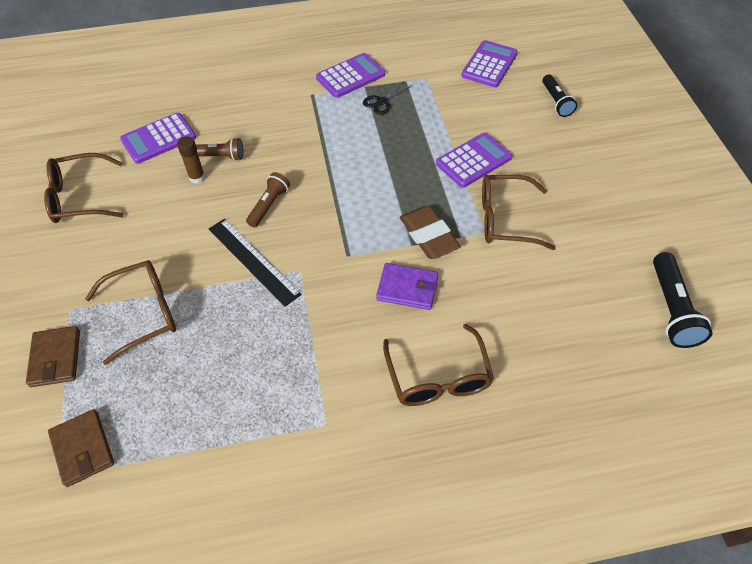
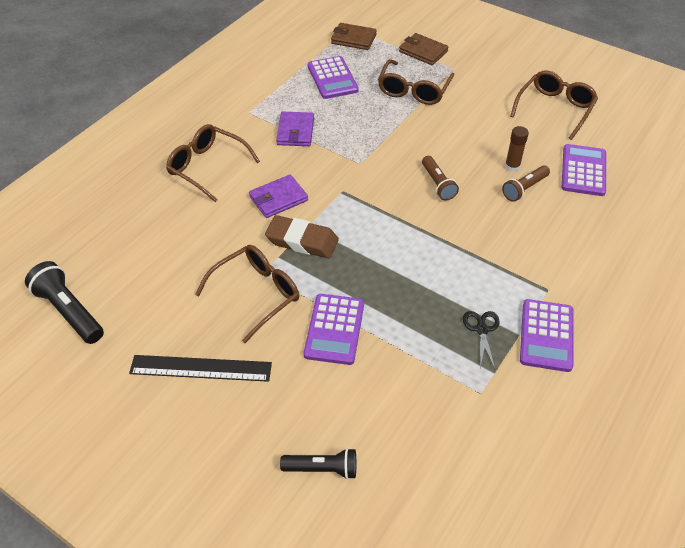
camera: 135 degrees right, 5 degrees down
(253, 261) = (396, 149): black ruler -> black ruler (201, 368)
(310, 354) = (295, 131): none -> purple wallet
(489, 65) = (442, 468): purple calculator -> purple calculator (332, 78)
(556, 102) = (322, 469): black flashlight -> black flashlight turned 150 degrees clockwise

